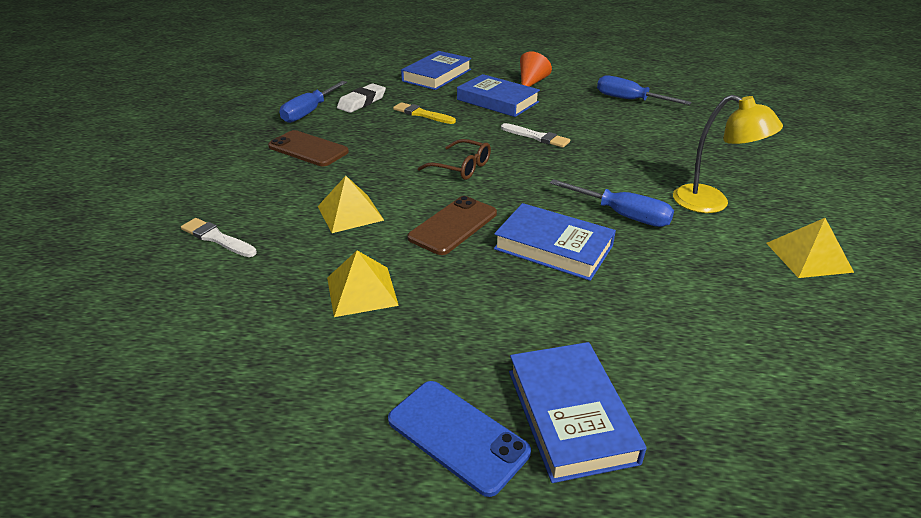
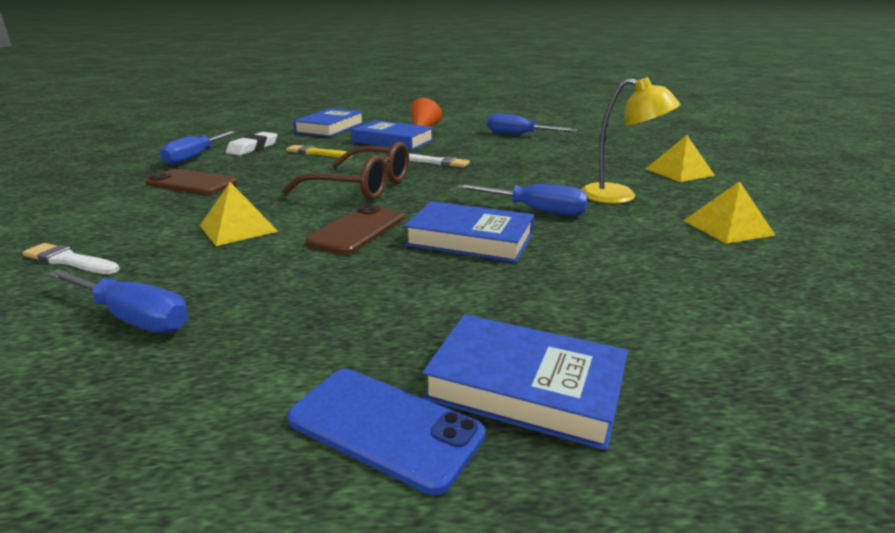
camera: 10 degrees left, 10 degrees down
(272, 307) = (134, 318): none -> blue screwdriver
(361, 291) = (251, 293): yellow pyramid -> yellow pyramid (679, 172)
(461, 167) = (362, 187): brown glasses -> brown glasses, size x1.65
(570, 415) = (525, 387): blue book -> blue book turned 45 degrees counterclockwise

